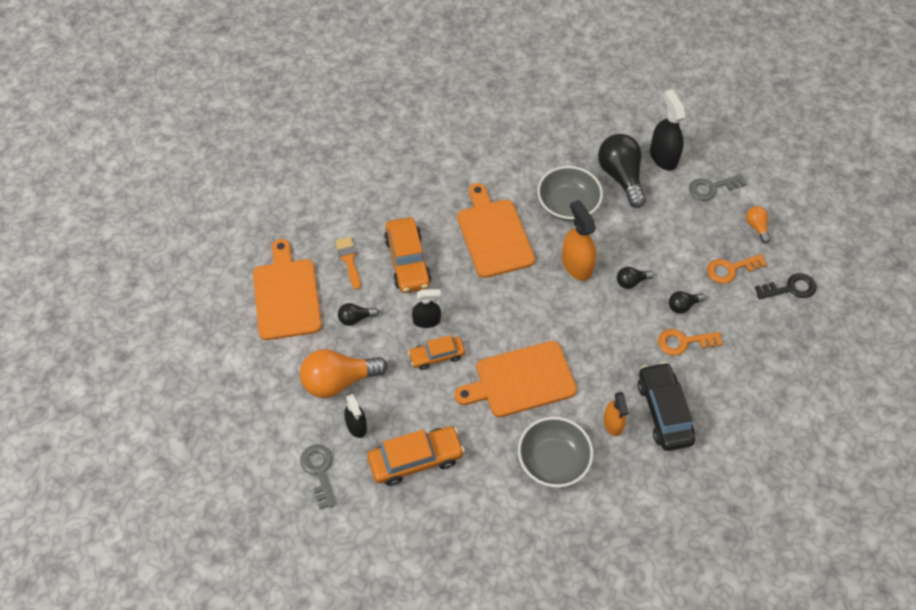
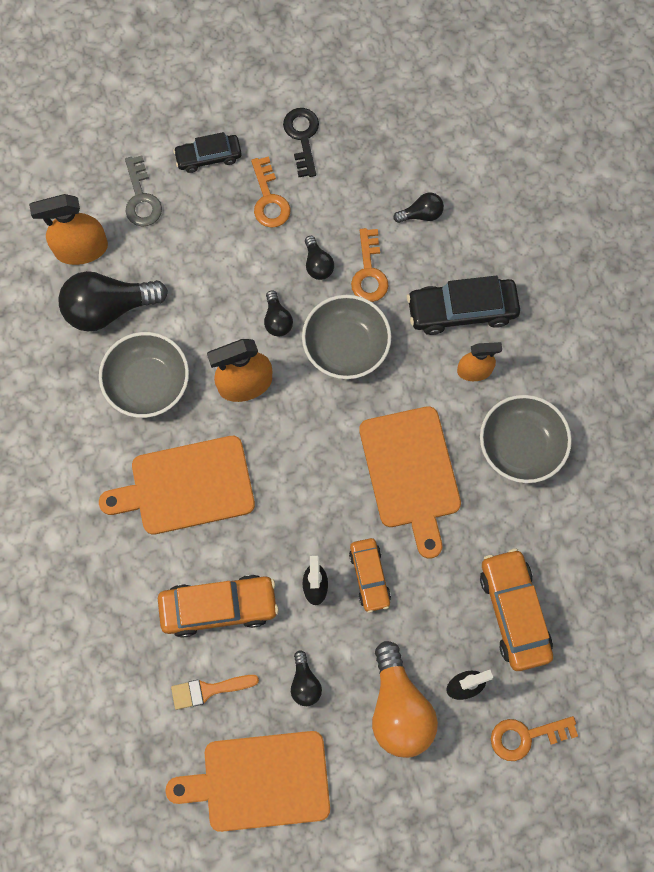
camera: 85 degrees left, 15 degrees up
(319, 471) = (526, 736): grey key -> orange key
(618, 329) = (346, 346): none -> grey bowl
(663, 156) = (81, 249): black spray bottle -> orange spray bottle
(743, 377) = (421, 214): none -> black light bulb
(756, 227) = (208, 157): orange light bulb -> black car

